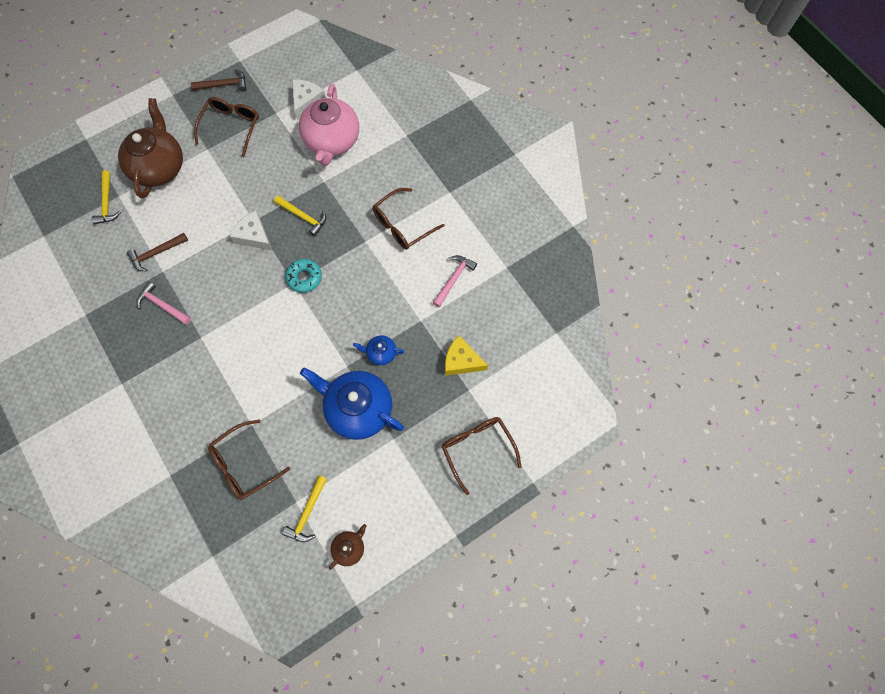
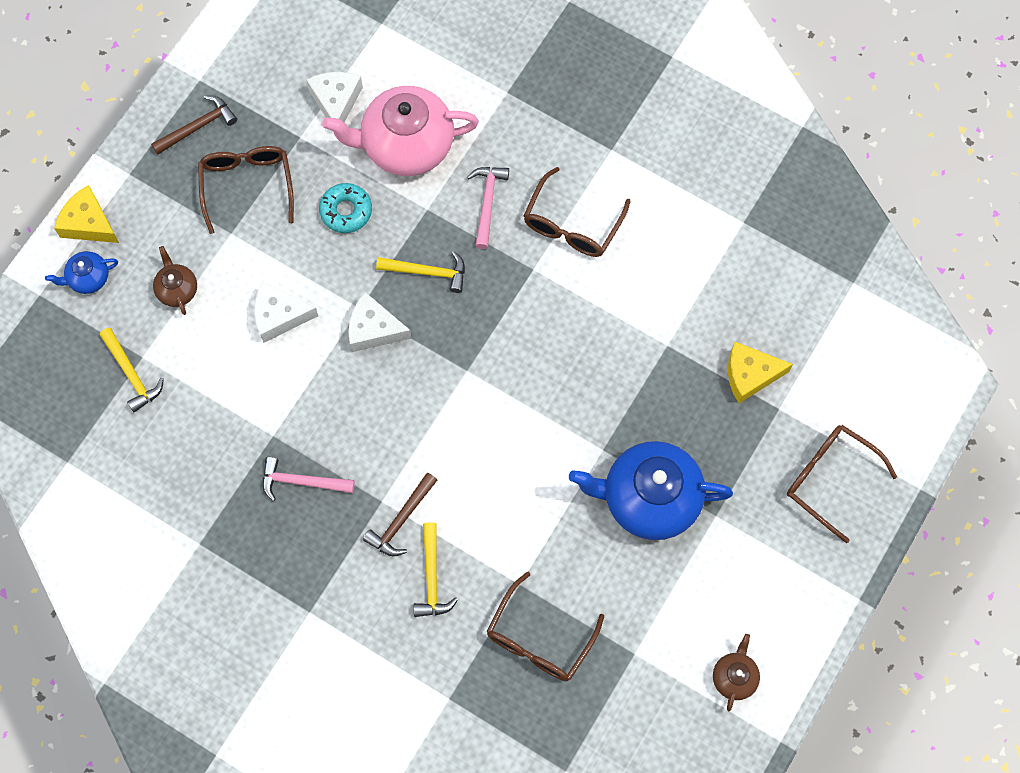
camera: 25 degrees left, 0 degrees up
(135, 112) = (89, 223): none -> yellow cheese
(156, 253) = (248, 414): brown hammer -> brown hammer (401, 520)
(160, 167) = (177, 289): brown teapot -> brown teapot, size x0.46
(206, 206) = (279, 316): none -> white cheese
(304, 277) = (478, 356): turquoise donut -> turquoise donut (346, 211)
(307, 513) = (657, 660): yellow hammer -> yellow hammer (431, 577)
(332, 141) = (406, 145): pink teapot -> pink teapot turned 105 degrees clockwise
(381, 353) = (638, 412): blue teapot -> blue teapot (88, 278)
(454, 279) = (682, 269): pink hammer -> pink hammer (487, 203)

